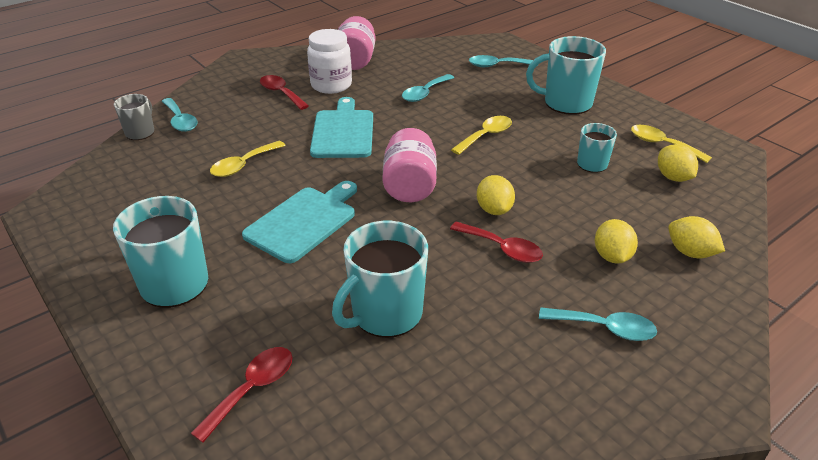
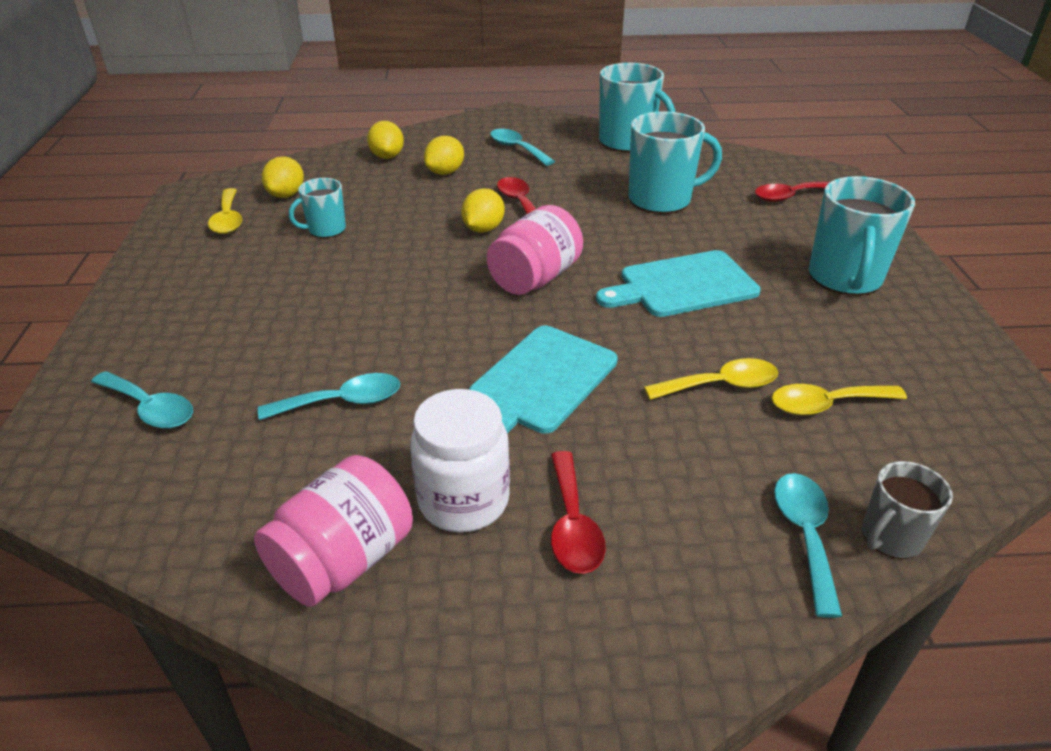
camera: 145 degrees left, 0 degrees up
(486, 136) = (372, 299): yellow spoon -> yellow spoon (826, 404)
(566, 103) = (206, 300): turquoise mug -> turquoise mug (627, 142)

